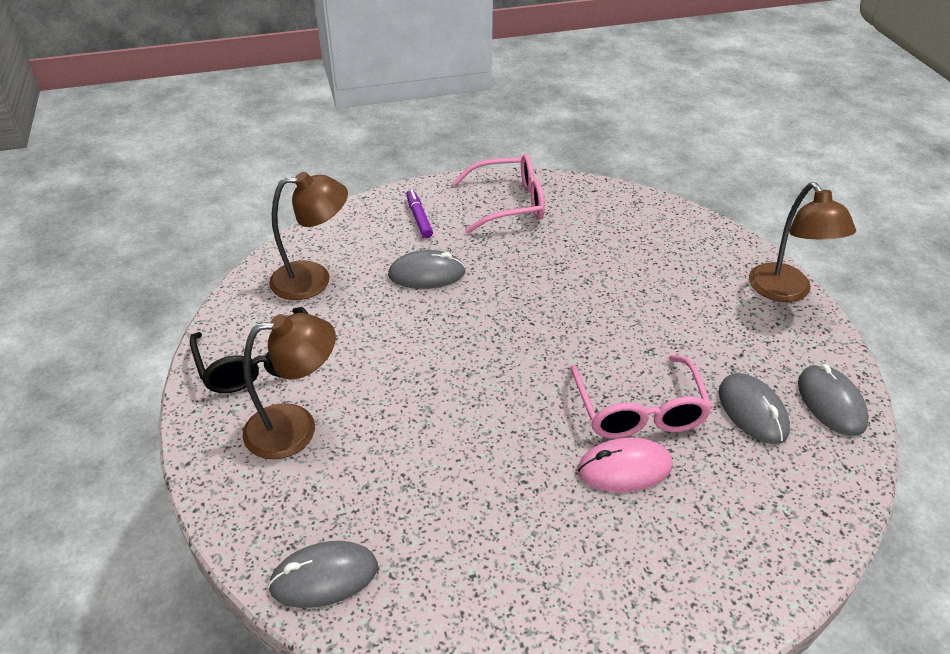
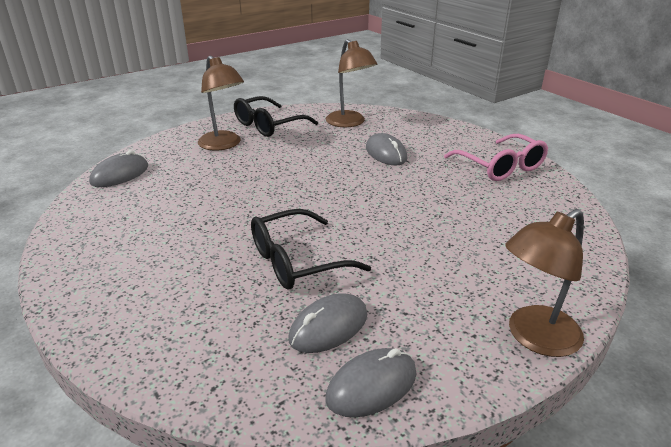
camera: 70 degrees right, 10 degrees down
(324, 577) = (120, 174): grey mouse -> grey mouse turned 75 degrees clockwise
(419, 218) = (443, 139): purple marker -> none
(624, 468) = (231, 262): pink mouse -> none
(638, 409) = (297, 261): pink glasses -> black glasses

